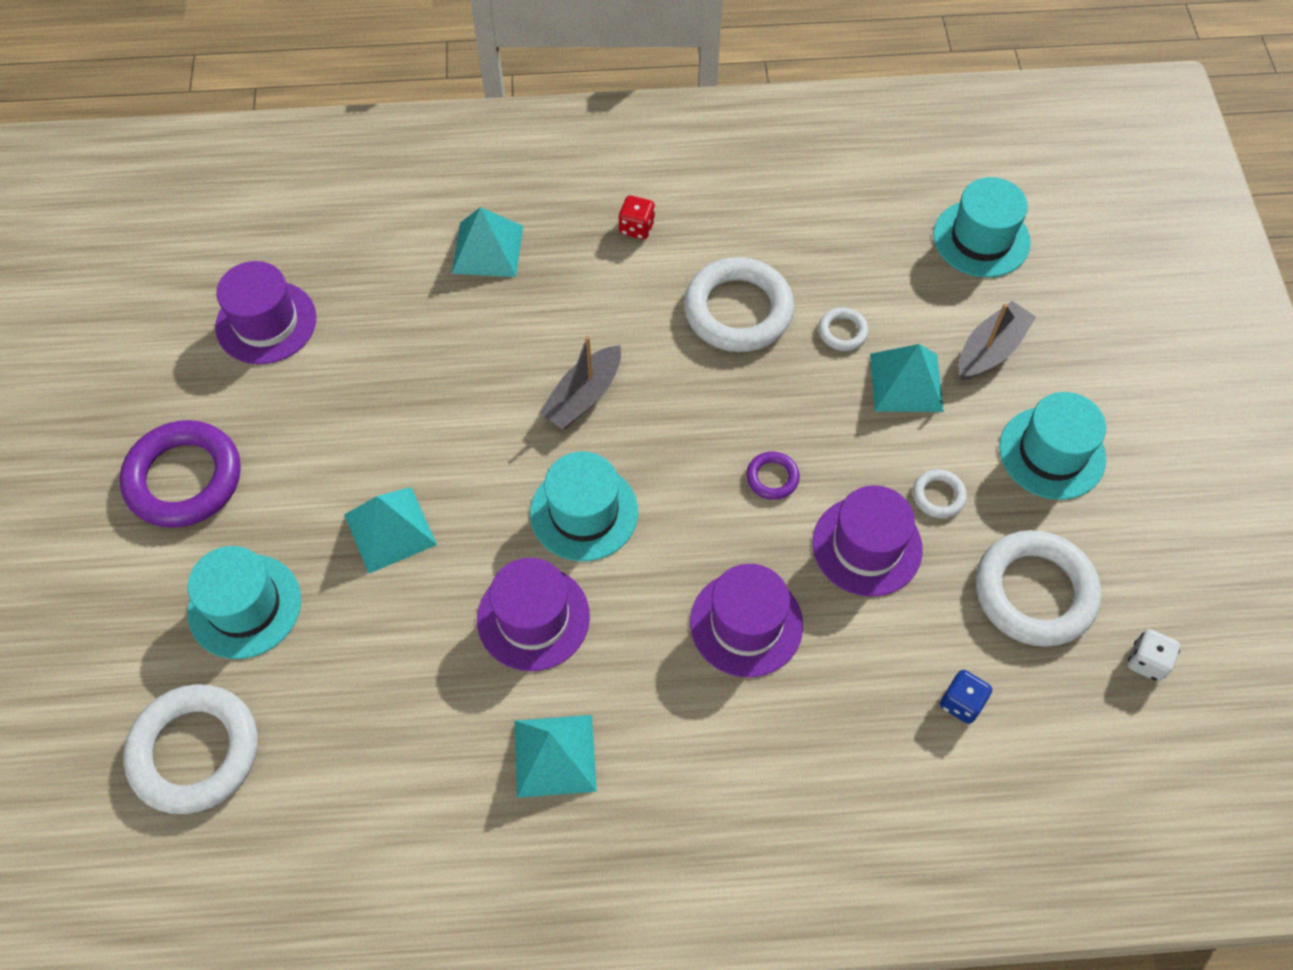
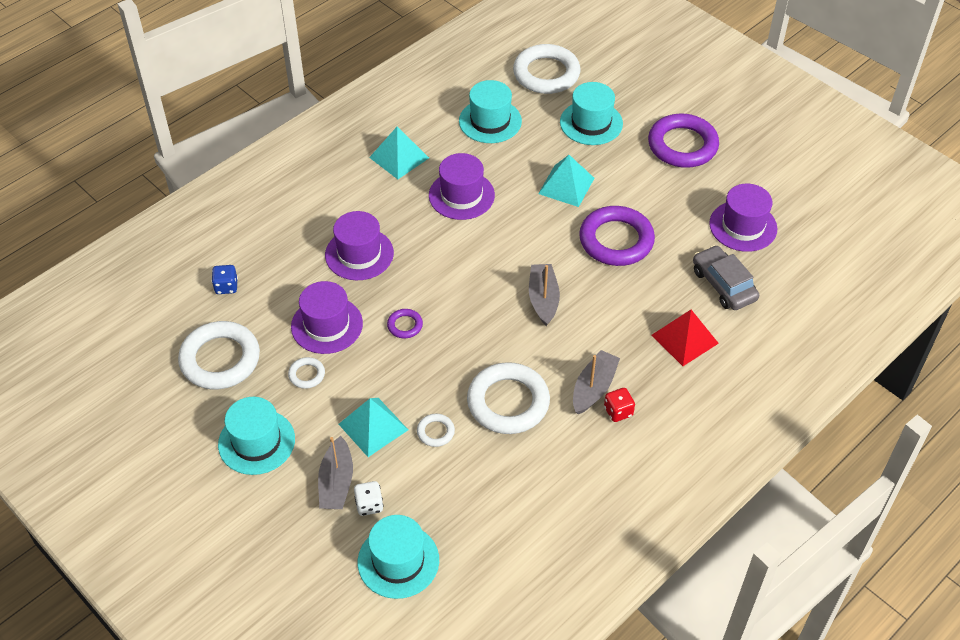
camera: 140 degrees right, 10 degrees down
(376, 274) = (723, 285): none -> grey car
(421, 409) = (616, 240): none -> purple ring
(487, 249) = (684, 339): turquoise pyramid -> red pyramid
(584, 512) = (484, 249): turquoise hat -> turquoise hat (490, 121)
(635, 265) = (593, 388): none -> grey boat
(1147, 662) = (139, 363): white dice -> white dice (369, 505)

